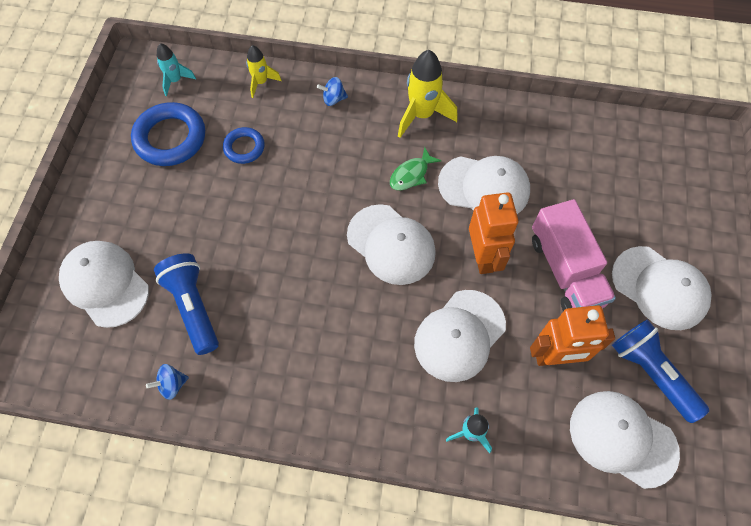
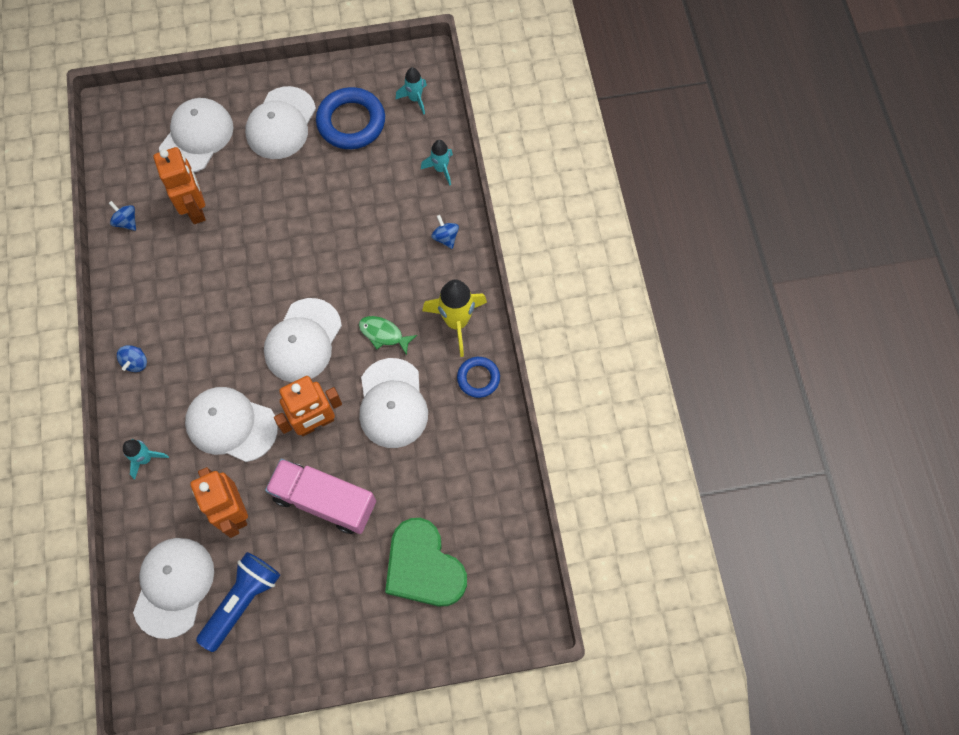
camera: 70 degrees right, 5 degrees up
(193, 307) = (196, 209): blue flashlight -> orange robot
(244, 147) = (362, 184): blue ring -> blue ring (478, 378)
(261, 82) = (441, 169): yellow rocket -> turquoise rocket
(352, 416) = (136, 362): none -> blue spinning top
(565, 270) = (324, 501): pink truck -> pink truck turned 60 degrees clockwise
(649, 207) = (424, 567): none -> green heart
(660, 288) = (333, 593): white cap -> white cap (281, 123)

